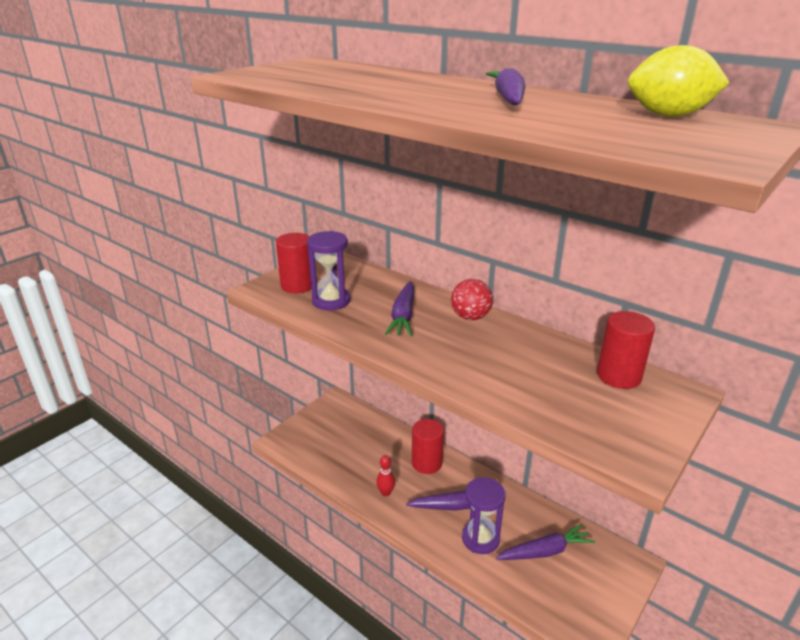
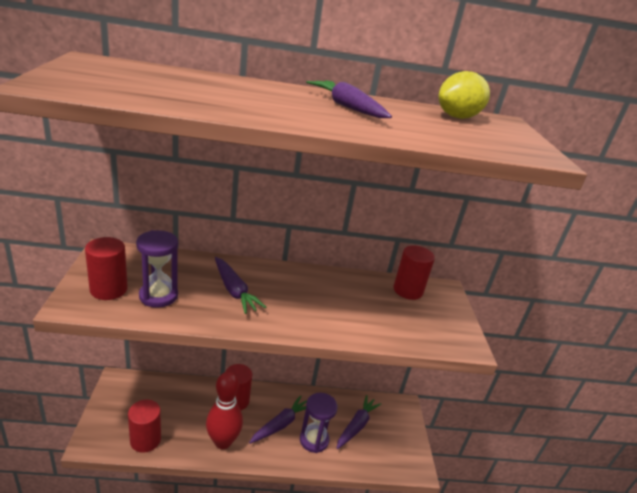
camera: 45 degrees left, 0 degrees up
(321, 458) = (145, 440): none -> red cylinder
(385, 493) = (223, 441): red bowling pin -> red bowling pin, size x2.17
(470, 317) = (283, 275): red ball -> none

